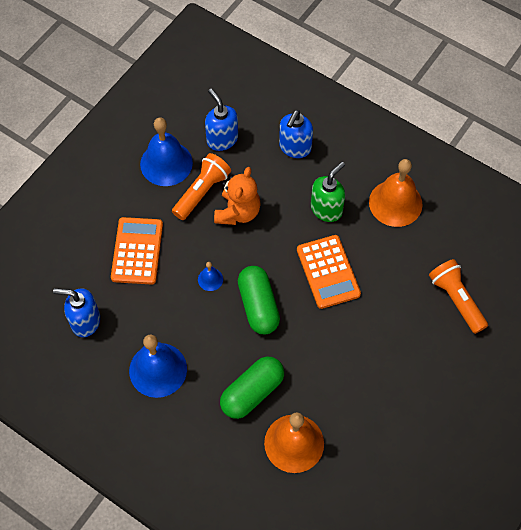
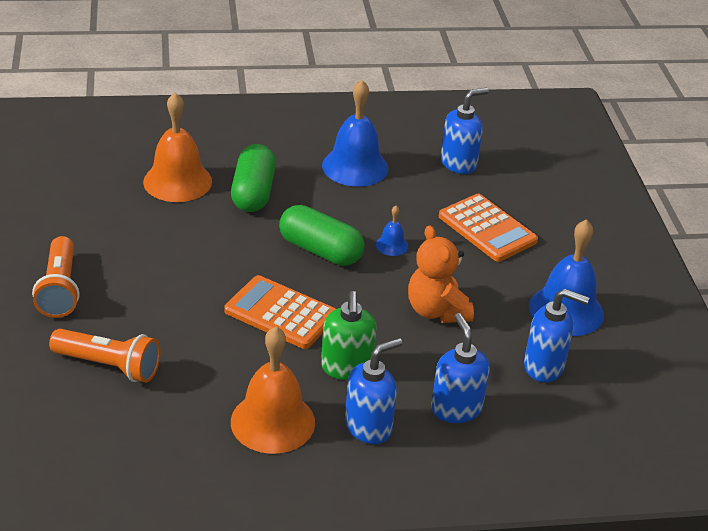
camera: 135 degrees right, 25 degrees down
(202, 192) = (496, 307): orange flashlight -> orange flashlight (60, 289)
(349, 167) = (368, 427): none -> blue soap dispenser

